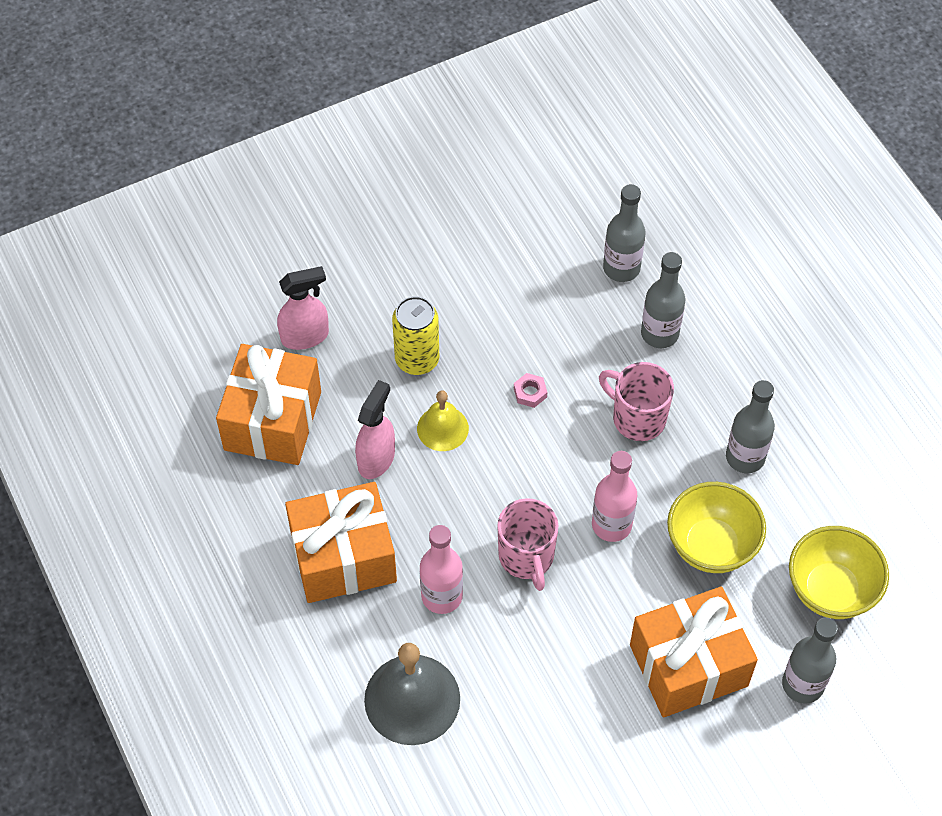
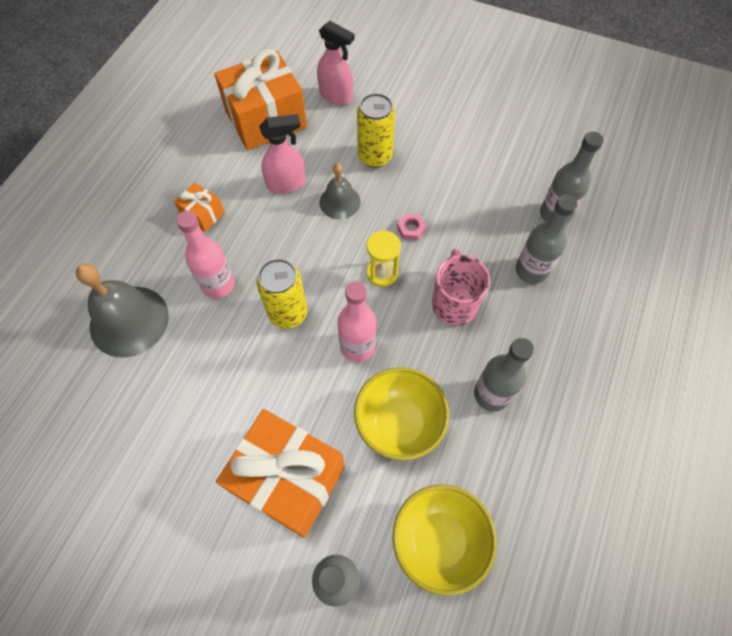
camera: 50 degrees right, 5 degrees up
(343, 557) = (203, 214): orange gift -> orange gift, size x0.46
(442, 428) = (340, 202): yellow bell -> grey bell
(526, 557) = (288, 313): pink mug -> yellow can
(555, 451) = (382, 273): none -> yellow hourglass

